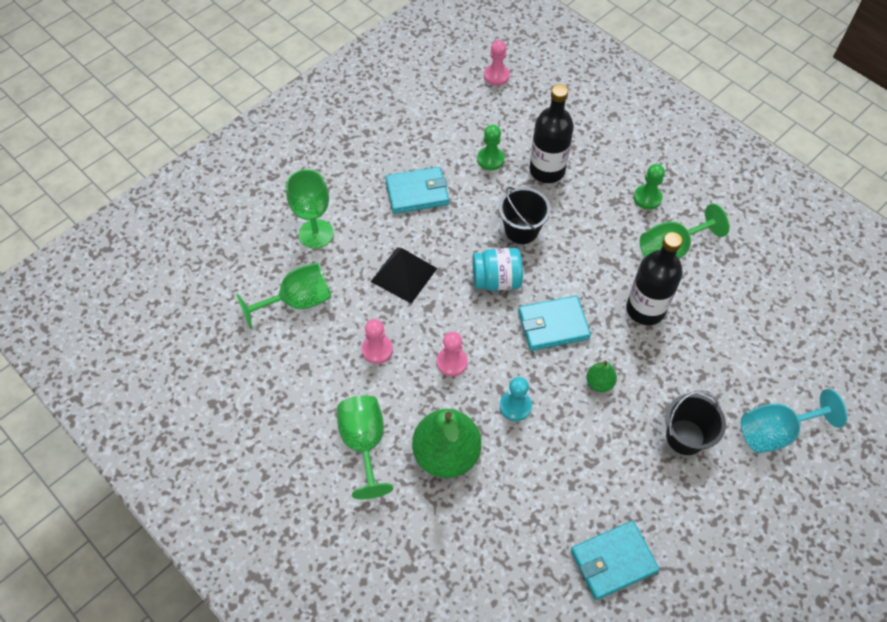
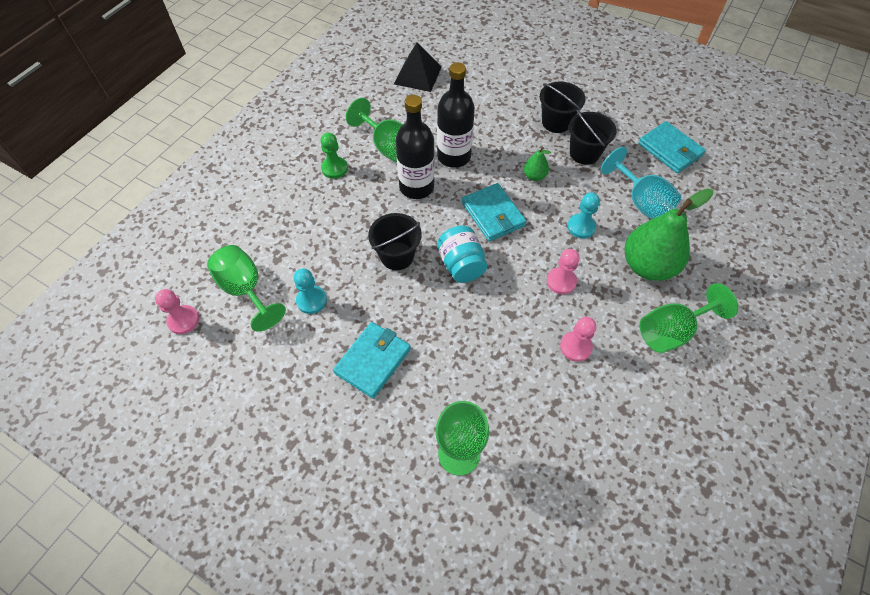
camera: 105 degrees left, 0 degrees up
(298, 301) = (553, 443): green goblet -> green goblet (246, 290)
(404, 274) = (482, 346): black pyramid -> black pyramid (417, 75)
(417, 192) = (373, 361): turquoise wallet -> turquoise wallet turned 60 degrees clockwise
(490, 159) = (311, 300): green pawn -> turquoise pawn
(547, 170) = (317, 248): black bottle -> black bottle (416, 187)
(626, 451) = (584, 153): none -> black bucket
(775, 432) = (529, 78): turquoise goblet -> turquoise goblet (641, 201)

